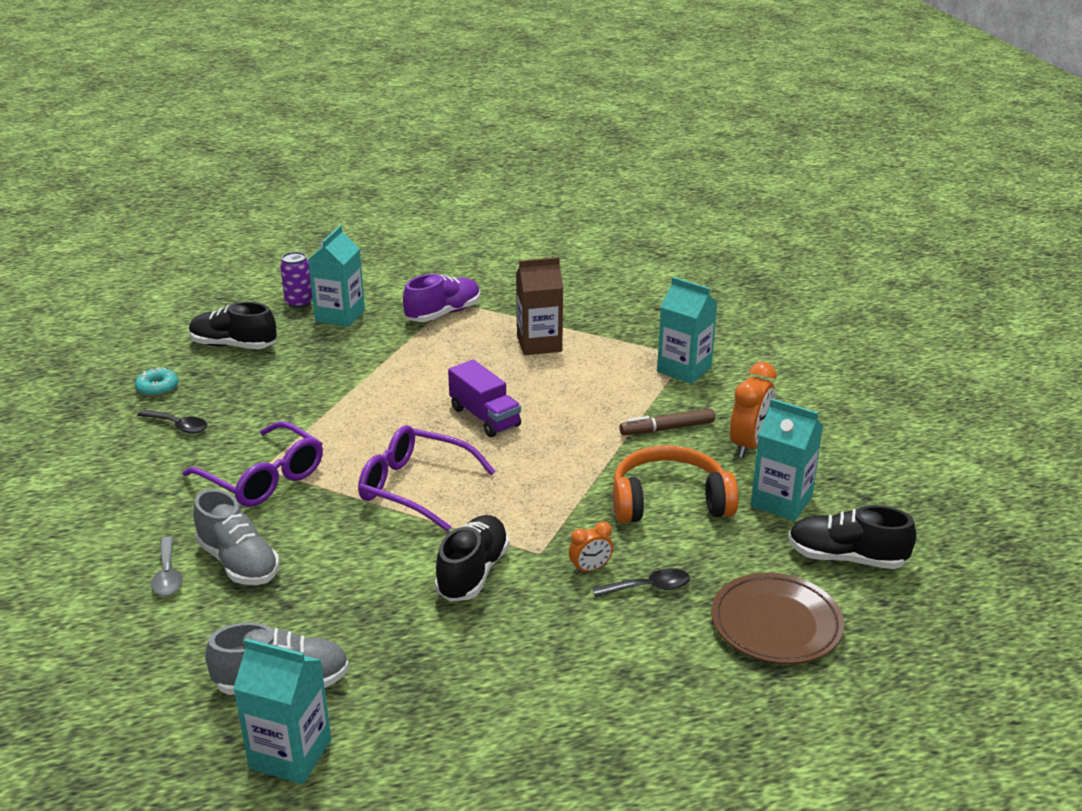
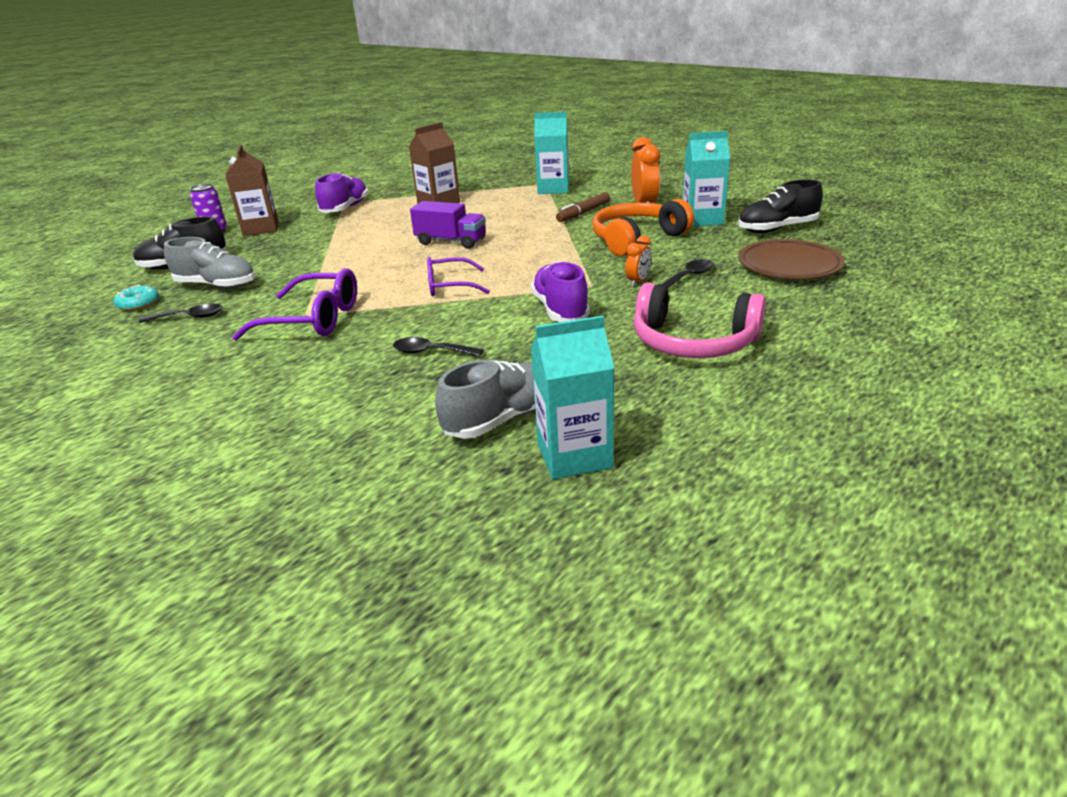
camera: 30 degrees left, 0 degrees up
(168, 575) = (300, 399): grey spoon -> none
(238, 562) = (358, 369): grey shoe -> grey shoe (217, 285)
(310, 571) = (431, 352): none -> black spoon
(340, 316) = (261, 229): turquoise carton -> brown carton
(414, 487) = (449, 286): purple glasses -> purple glasses, size x0.66
(473, 572) = (560, 310): black shoe -> purple shoe
(538, 681) = (693, 342): none -> pink headphones

